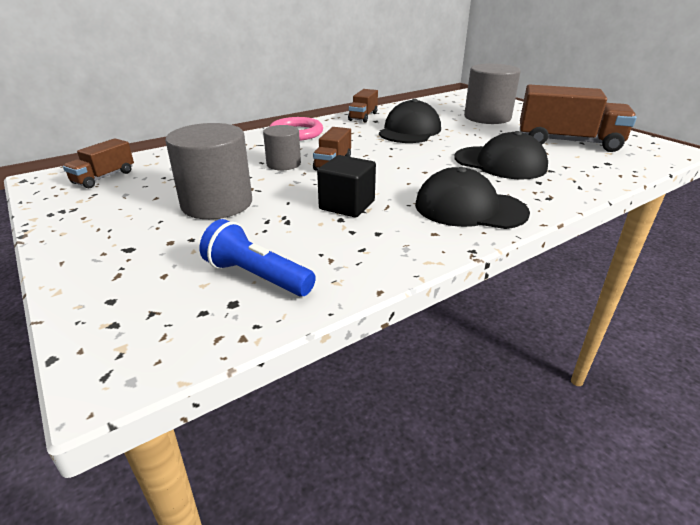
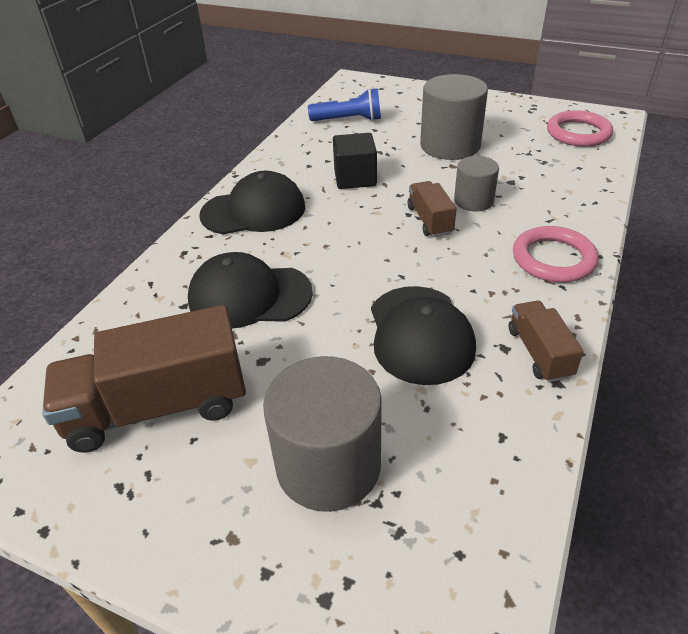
camera: 150 degrees right, 10 degrees up
(104, 177) = (578, 133): brown truck -> pink ring

